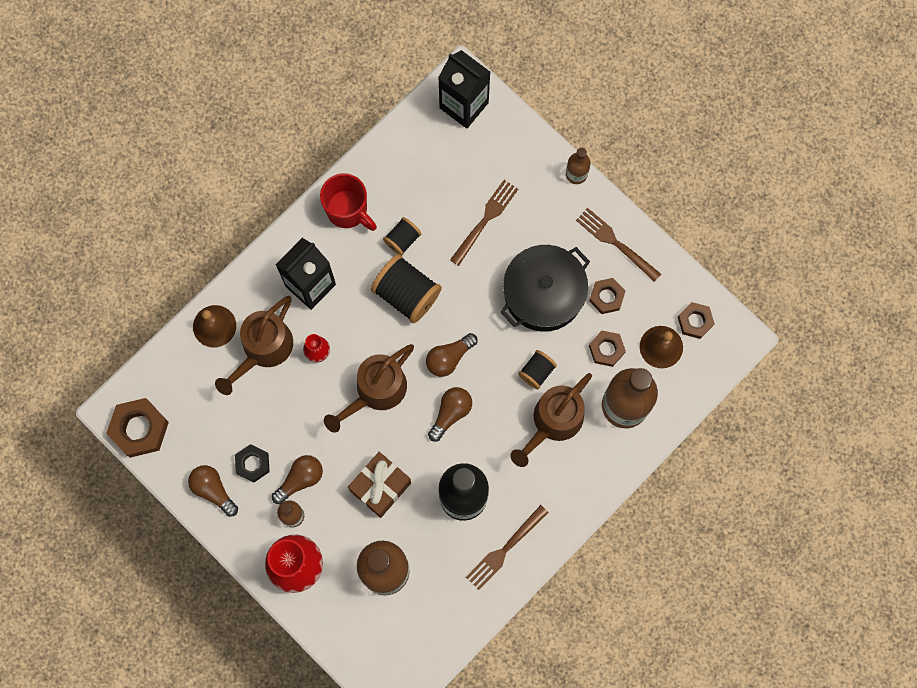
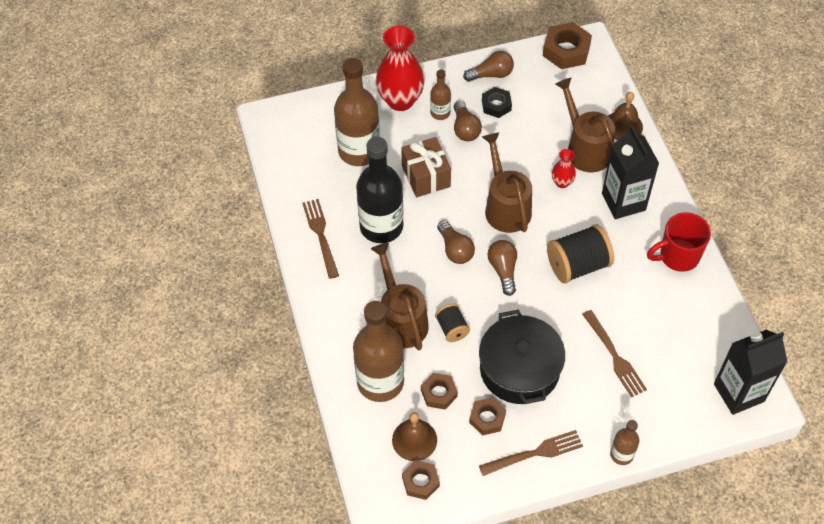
camera: 120 degrees right, 20 degrees down
(402, 240) = (629, 284): black spool -> none

